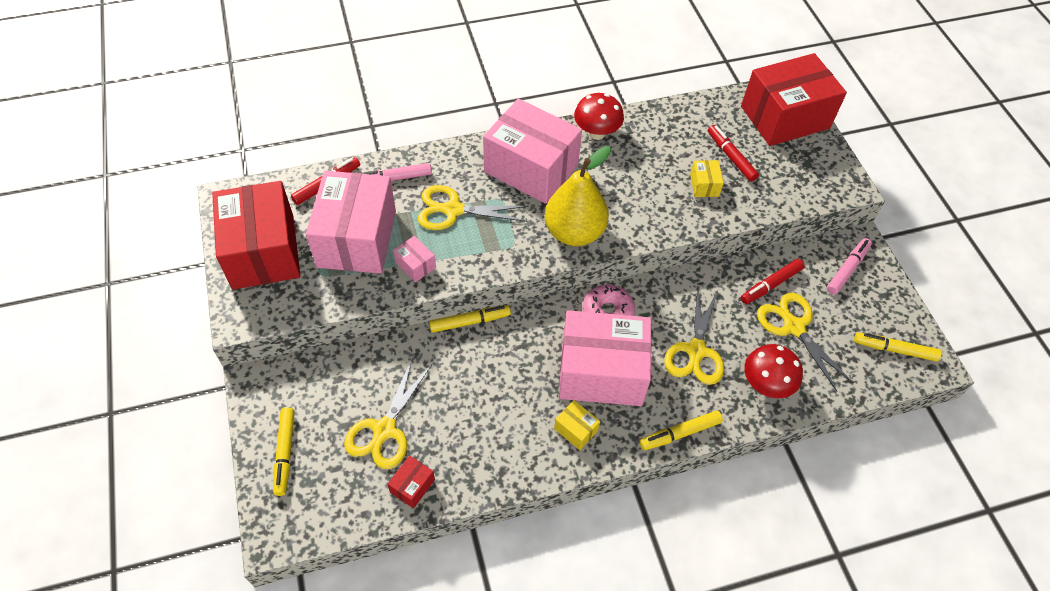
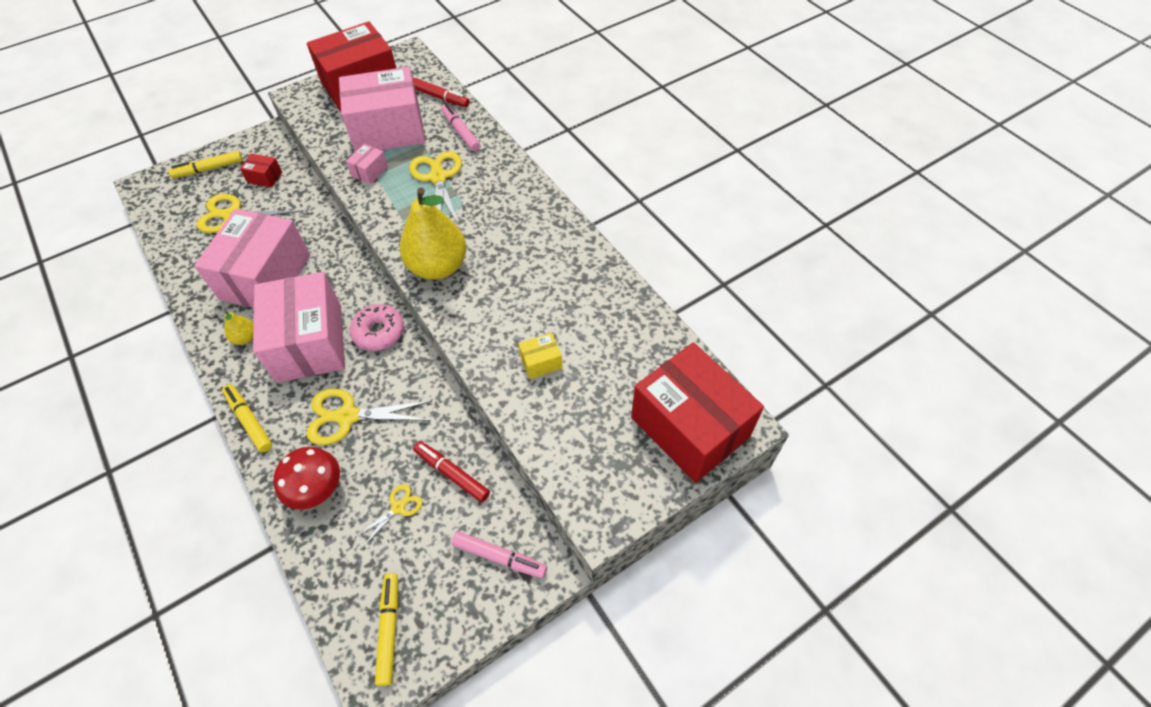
camera: 75 degrees right, 0 degrees up
(412, 486) = (184, 245): red box -> red box (265, 177)
(470, 322) = (346, 237): yellow marker -> none
(531, 168) = (509, 216): pink box -> pink box (266, 277)
(576, 430) = (245, 338): yellow box -> yellow pear
(596, 133) = (579, 253): red mushroom -> none
(731, 157) = (596, 380): red marker -> none
(794, 327) = (398, 507): yellow scissors -> yellow scissors, size x0.53

